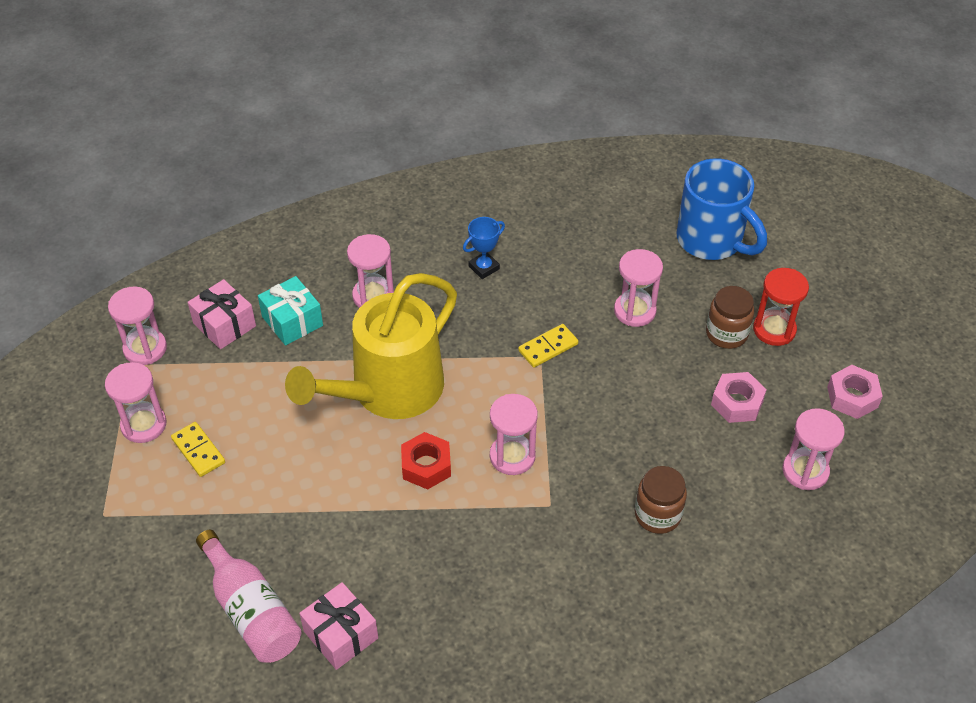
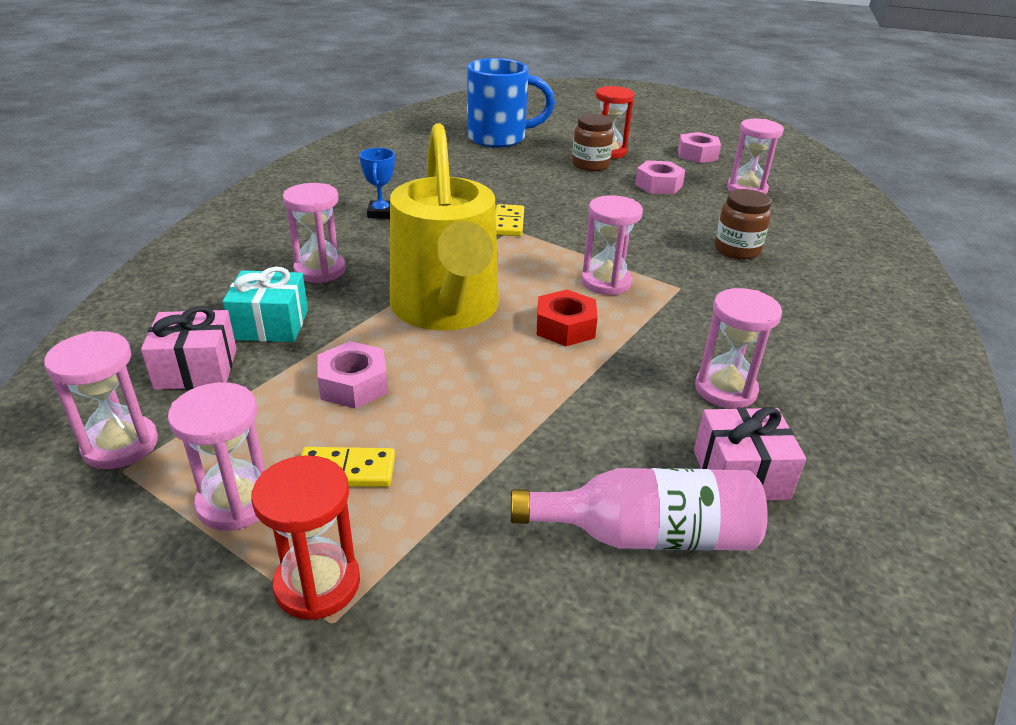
camera: 55 degrees left, 15 degrees down
(119, 494) = (317, 584): none -> red hourglass
(270, 402) = (353, 384): none -> pink nut
(634, 311) = (522, 182): pink hourglass -> pink hourglass (725, 389)

